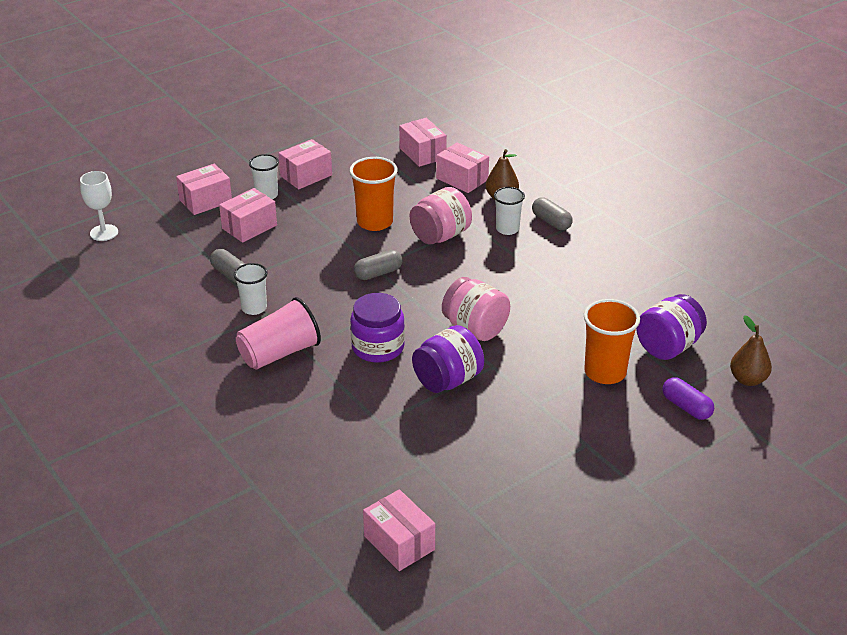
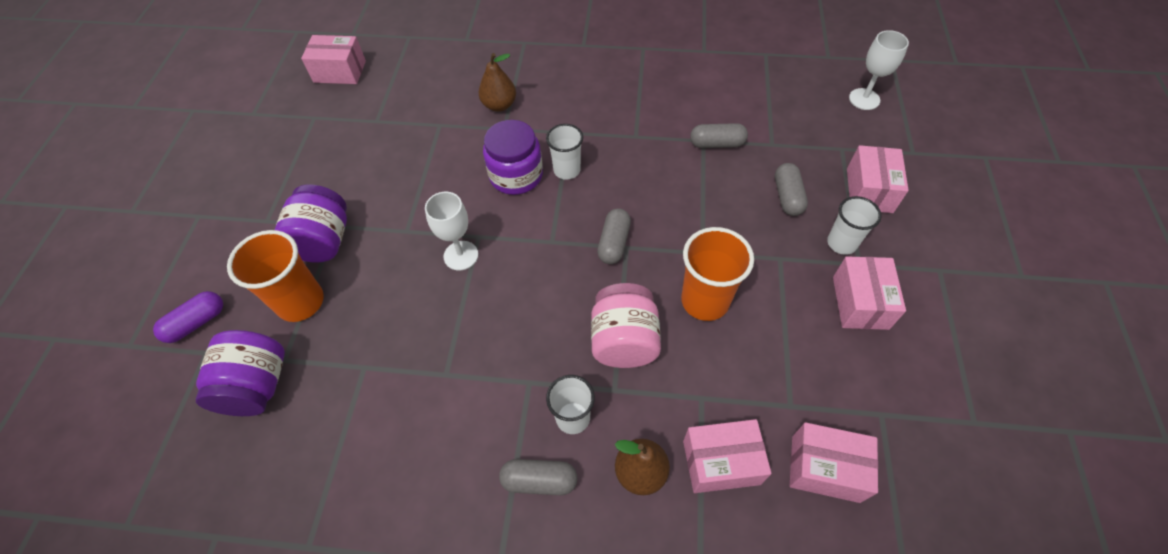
camera: 135 degrees right, 20 degrees up
(249, 227) = (787, 196): pink box -> grey capsule
(254, 308) = (651, 133): white cup -> white cup (567, 170)
(279, 353) = (577, 116): pink cup -> none
(447, 380) = (429, 191): purple jar -> purple jar (324, 241)
(475, 328) = (461, 255): pink jar -> white goblet
(686, 407) = (196, 323): purple capsule -> purple capsule turned 45 degrees counterclockwise
(748, 379) = (146, 408): brown pear -> brown pear (499, 105)

